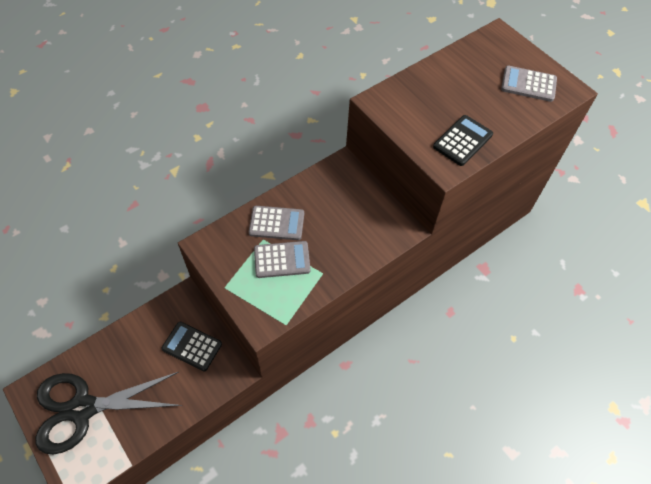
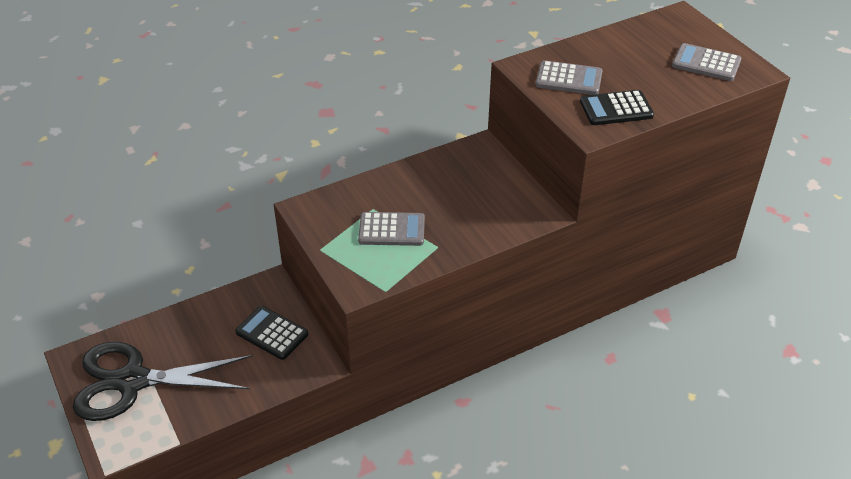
camera: 10 degrees right, 15 degrees down
(276, 223) = (392, 195): grey calculator -> grey calculator (568, 79)
(462, 141) = (616, 109): black calculator -> black calculator turned 150 degrees counterclockwise

